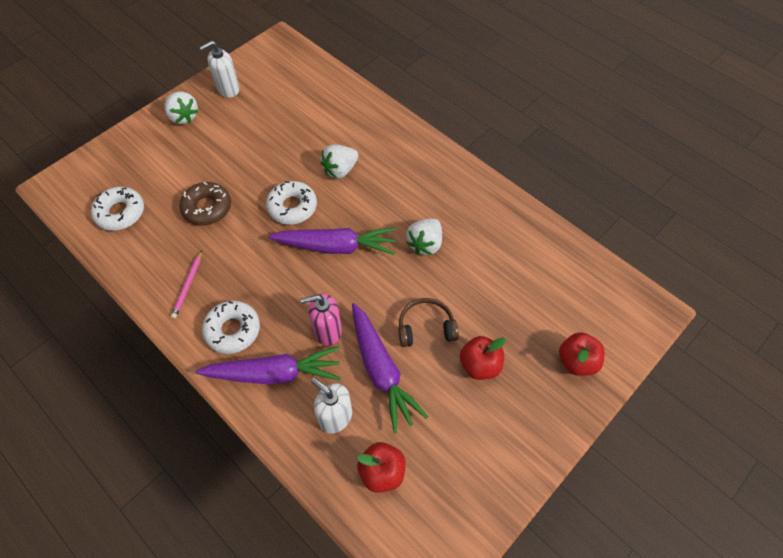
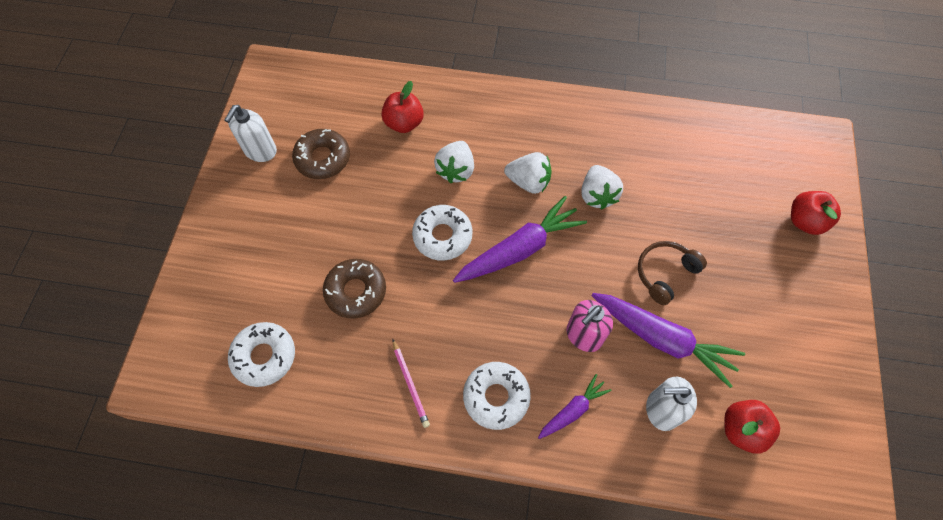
camera: 35 degrees left, 5 degrees up
(183, 117) = (238, 209): white strawberry -> white strawberry (528, 182)
(261, 114) = (323, 158): none -> brown donut
(274, 373) = (573, 410): purple carrot -> purple carrot, size x0.54
(479, 365) = (736, 277): red apple -> red apple (404, 123)

